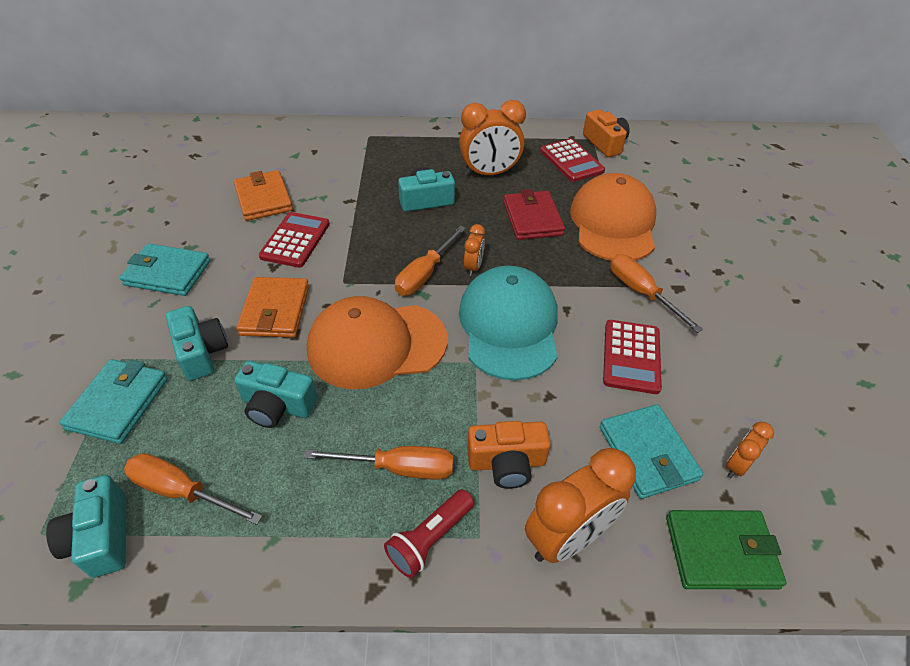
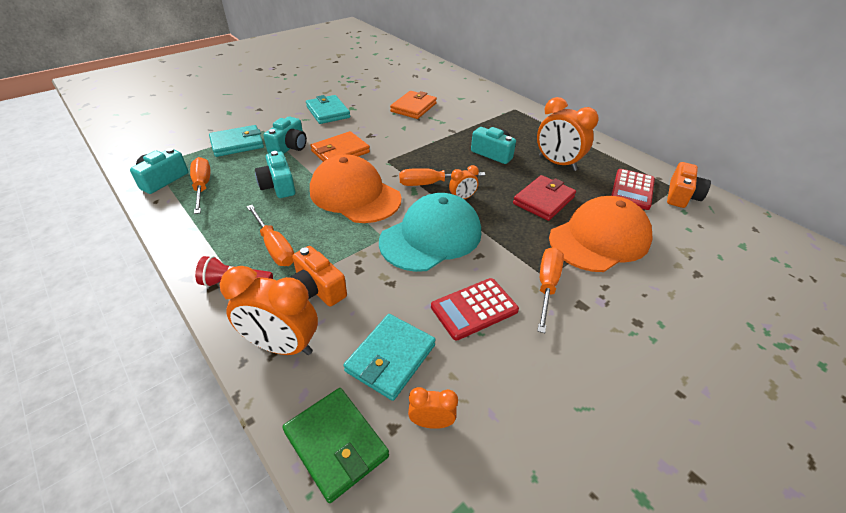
camera: 50 degrees right, 5 degrees down
(295, 240) = (397, 131): red calculator -> none

